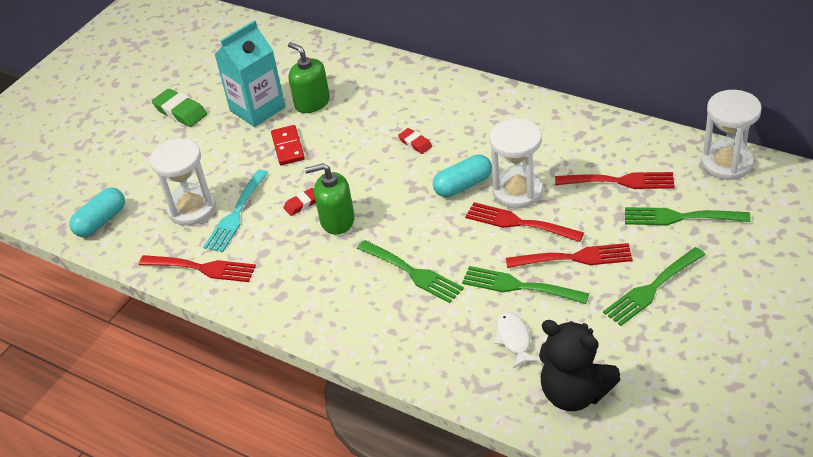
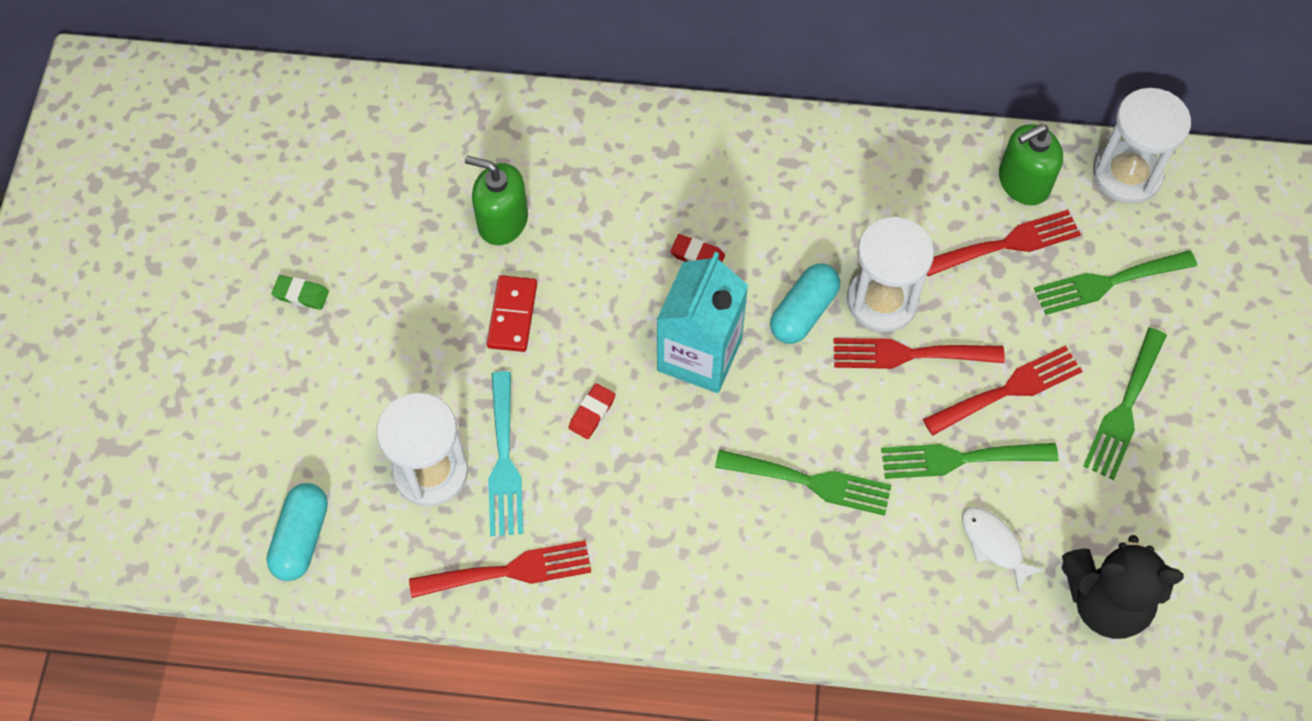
camera: 30 degrees left, 20 degrees up
(180, 111) = (301, 294): green eraser -> green eraser, size x0.58
(257, 109) = (423, 256): turquoise carton -> turquoise carton (699, 354)
(288, 147) = (512, 315): red domino -> red domino turned 45 degrees clockwise
(337, 220) = (659, 426): green soap dispenser -> green soap dispenser (1023, 182)

